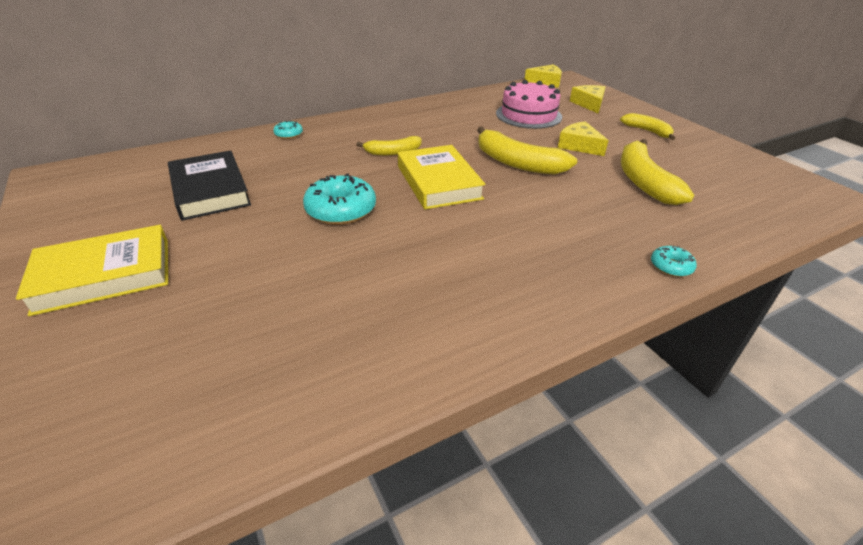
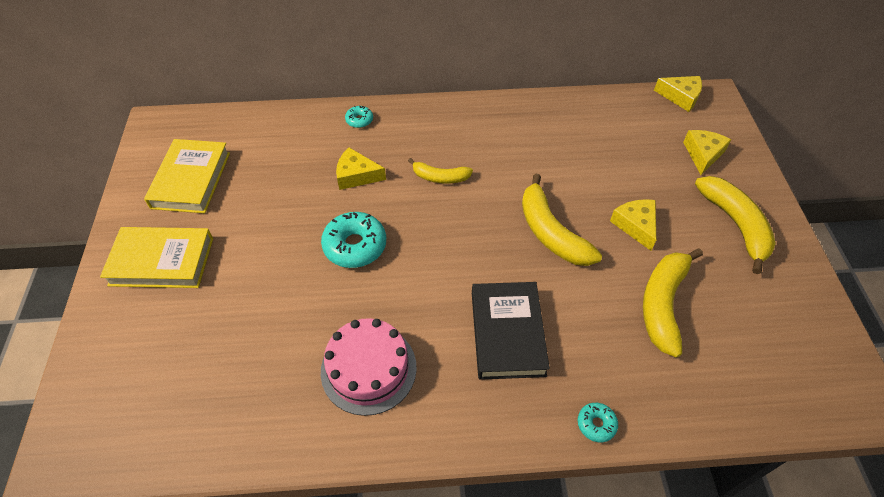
camera: 25 degrees right, 15 degrees up
(210, 190) = (264, 184): black book -> black book (507, 333)
(309, 166) = (356, 175): none -> yellow cheese
(438, 182) = (458, 236): yellow book -> yellow book (191, 180)
(528, 115) = (616, 155): pink cake -> pink cake (368, 369)
(647, 131) = (735, 224): yellow banana -> yellow banana, size x1.70

